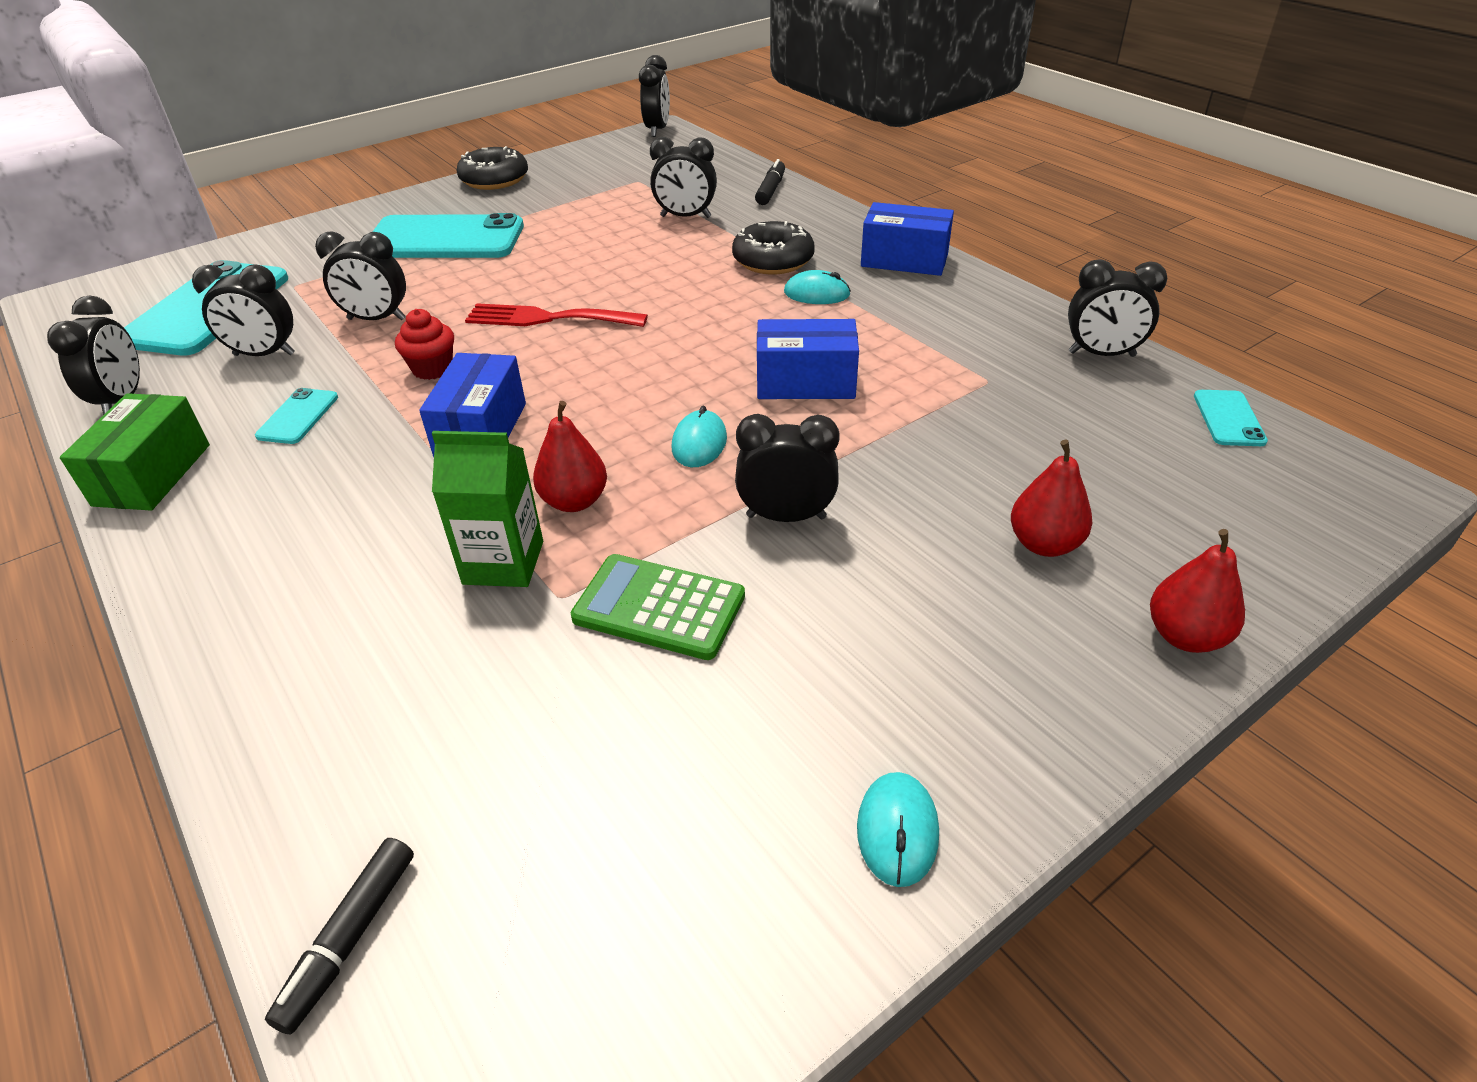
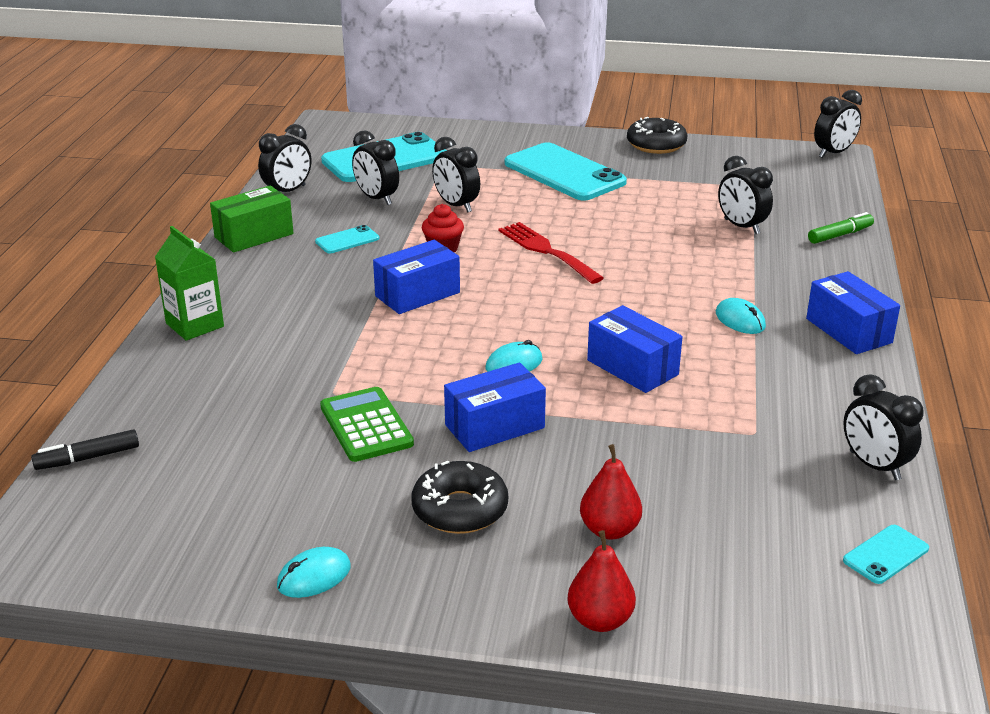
camera: 45 degrees right, 10 degrees down
(503, 562) = (332, 362): green carton -> green carton (195, 325)
(574, 501) = (406, 355): red pear -> none
(770, 190) = (840, 235): black marker -> green marker
(773, 260) = (750, 284): black donut -> black donut (460, 509)
(786, 517) = (494, 426): black clock -> blue box

